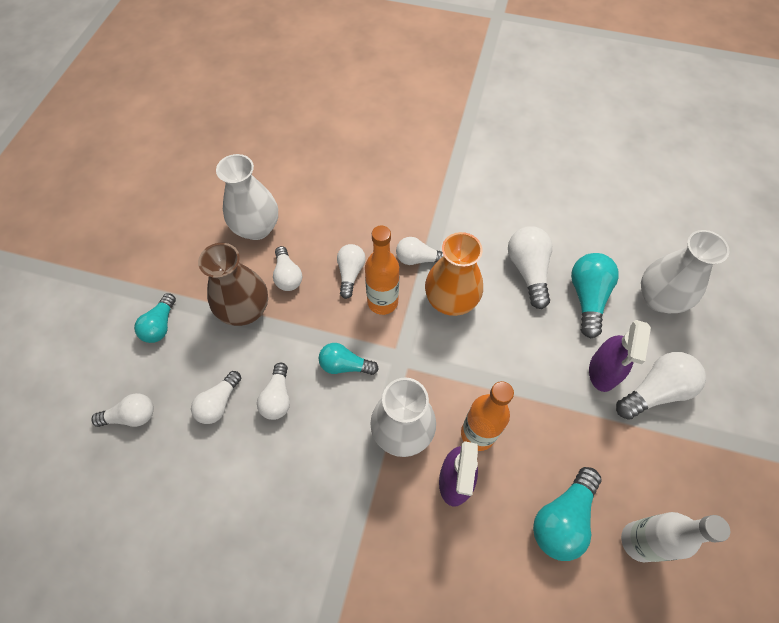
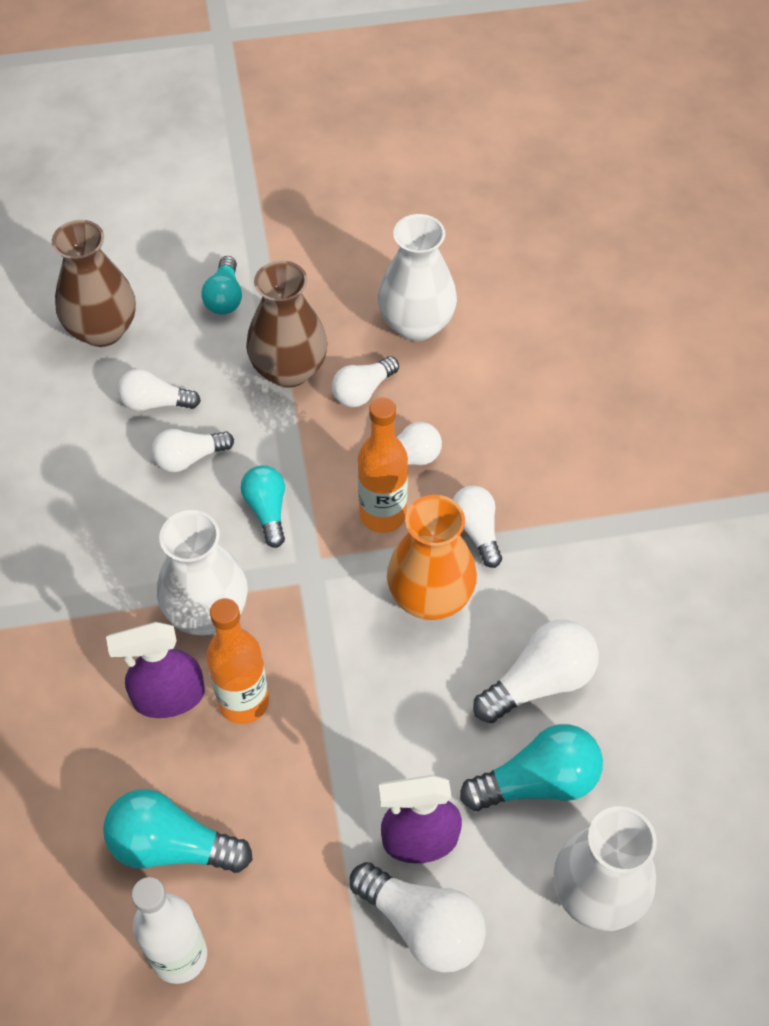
camera: 65 degrees right, 5 degrees down
(132, 416) = (102, 330): white light bulb -> brown vase
(160, 325) = (225, 297): turquoise light bulb -> turquoise light bulb turned 75 degrees counterclockwise

